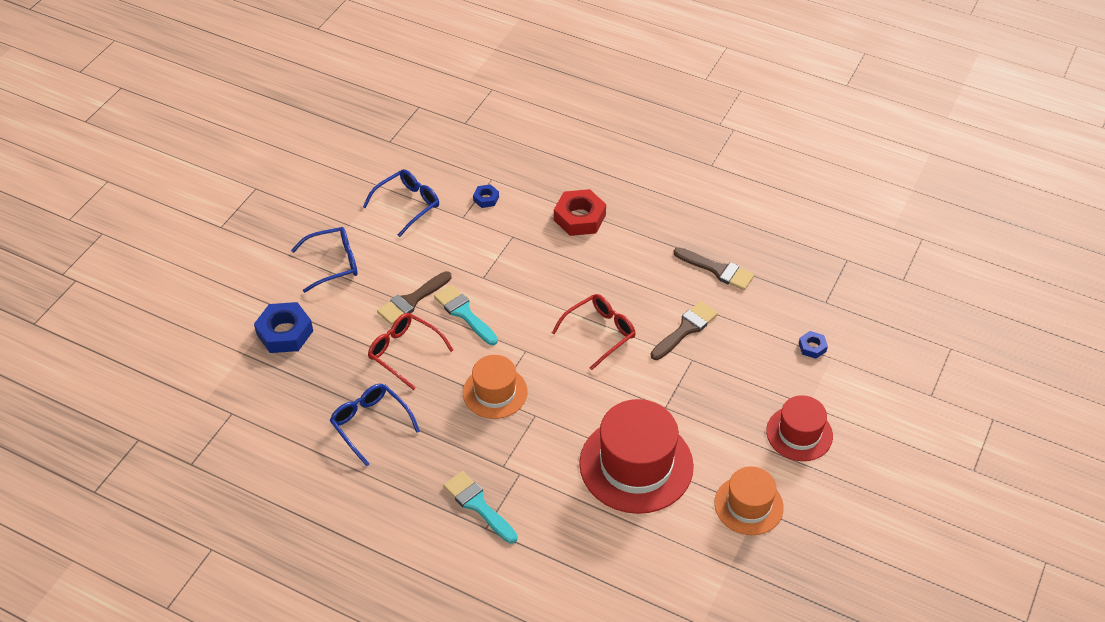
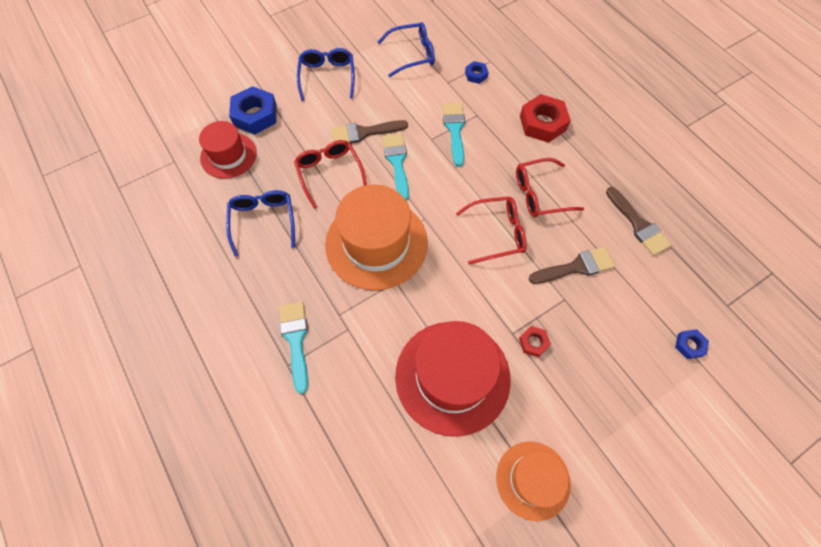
camera: 30 degrees right, 15 degrees up
(333, 263) = (327, 77): blue glasses -> blue glasses turned 105 degrees counterclockwise
(495, 392) = (376, 243): orange hat -> orange hat, size x1.69
(500, 259) = (455, 130): none -> turquoise brush
(616, 282) = (540, 194): none -> red glasses
(687, 406) = (533, 342): none -> red nut
(799, 433) = (626, 430): red hat -> red hat (228, 155)

